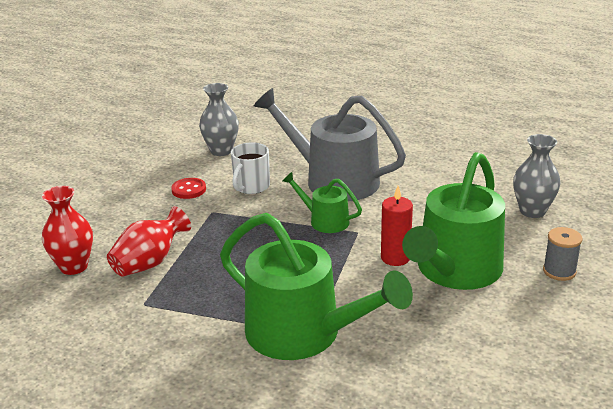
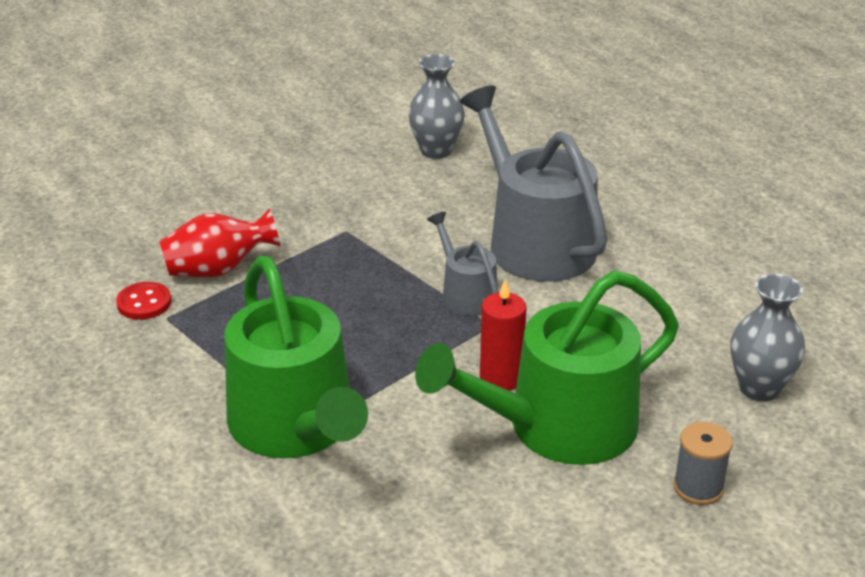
camera: 30 degrees right, 5 degrees up
(74, 266) = (139, 243): red vase -> none
(189, 190) = (347, 191): red button -> red button (144, 303)
(251, 187) = (423, 214): white mug -> none
(325, 221) = (465, 294): green watering can -> grey watering can

